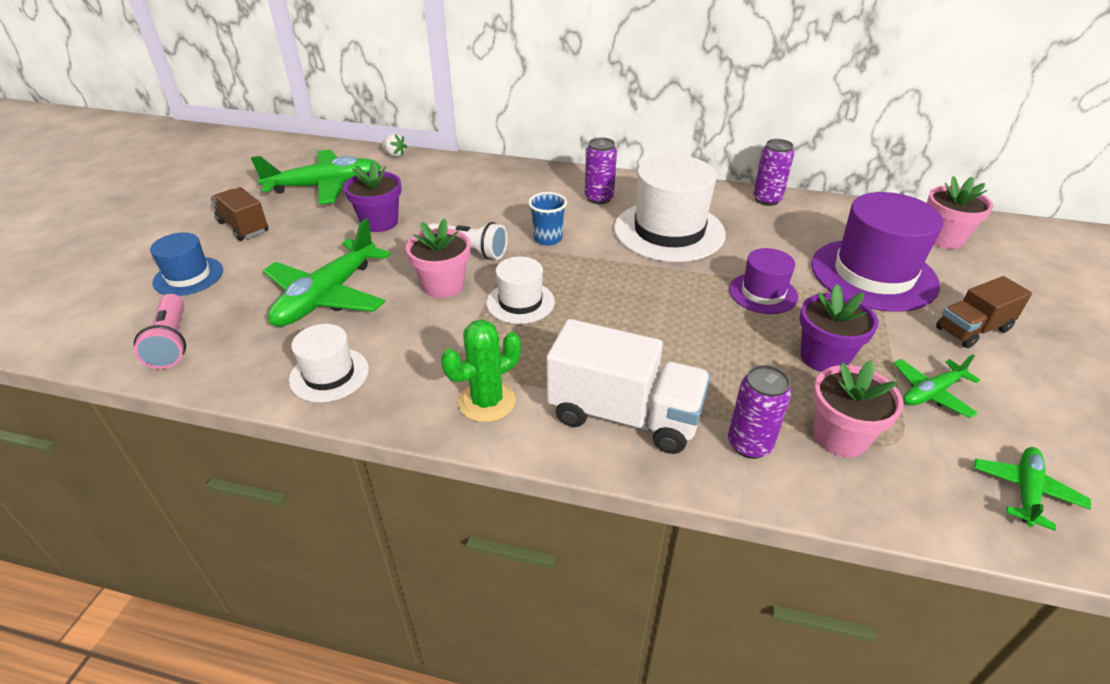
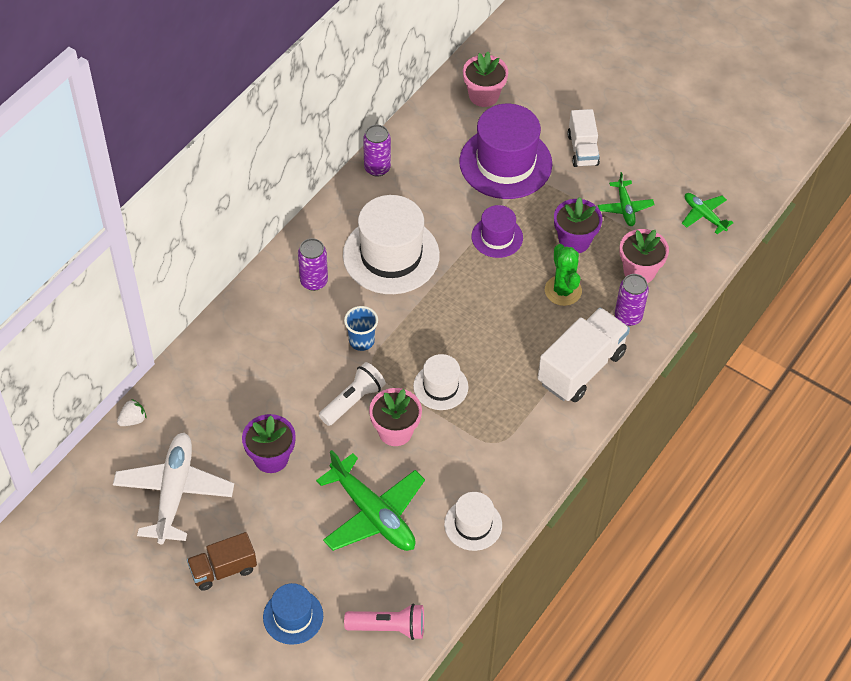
camera: 70 degrees left, 15 degrees up
(326, 186) = (174, 492): green plane -> white plane
(487, 402) = (539, 437): green cactus -> green cactus (563, 291)
(972, 329) = (582, 149): brown truck -> white truck

